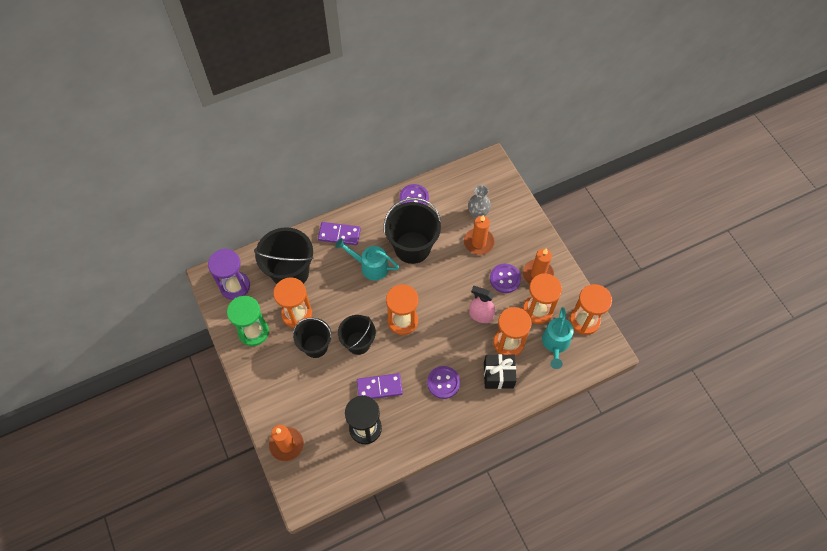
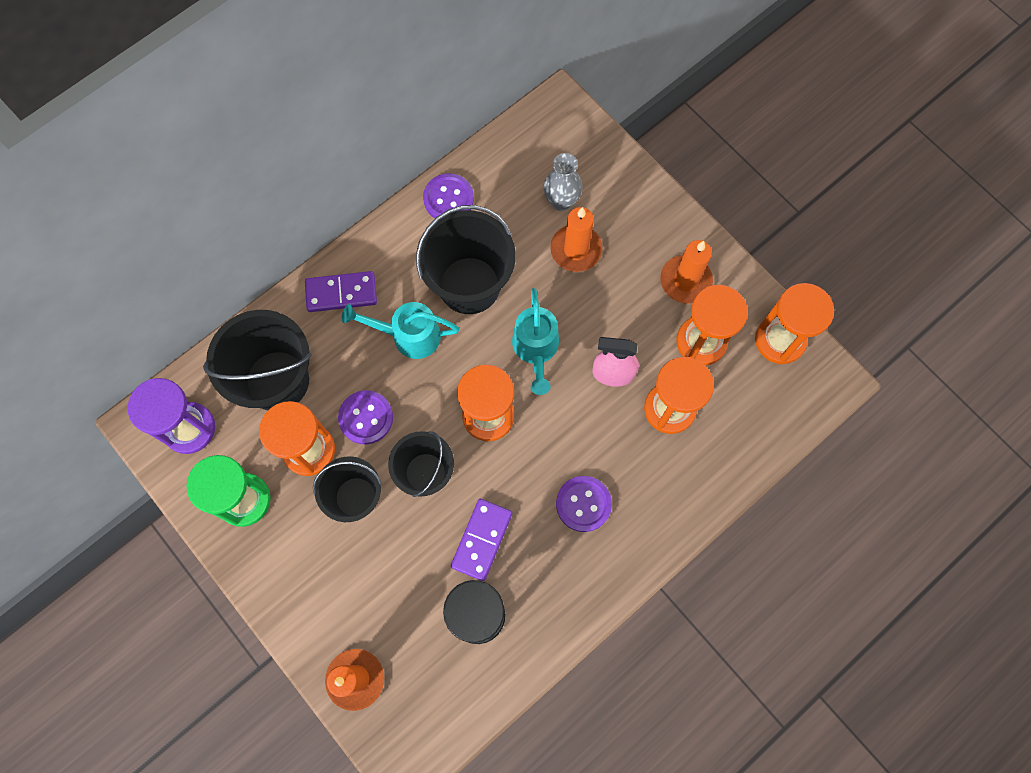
camera: 15 degrees left, 10 degrees up
(379, 387) = (481, 539): purple domino -> purple domino turned 45 degrees counterclockwise
(498, 375) = (668, 468): black gift -> none
(505, 279) = (635, 301): purple button -> purple button (366, 418)
(555, 344) = (744, 391): turquoise watering can -> turquoise watering can (535, 349)

